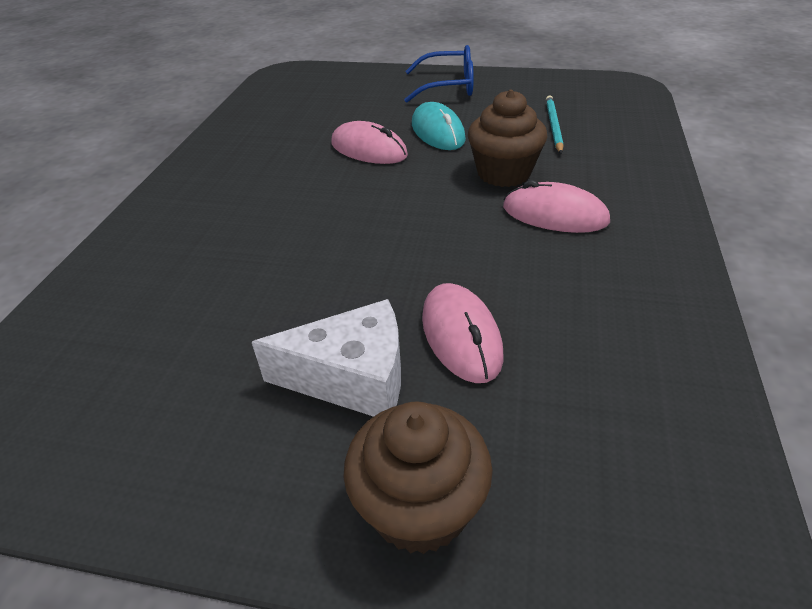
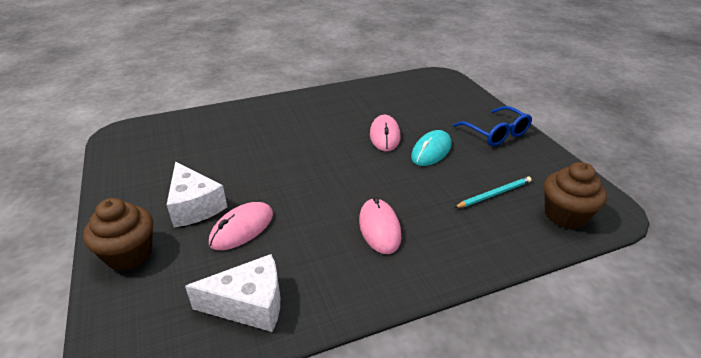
camera: 55 degrees right, 5 degrees down
(504, 173) = (408, 193): brown cupcake -> brown cupcake (565, 215)
(639, 372) = (249, 305): none -> white cheese

